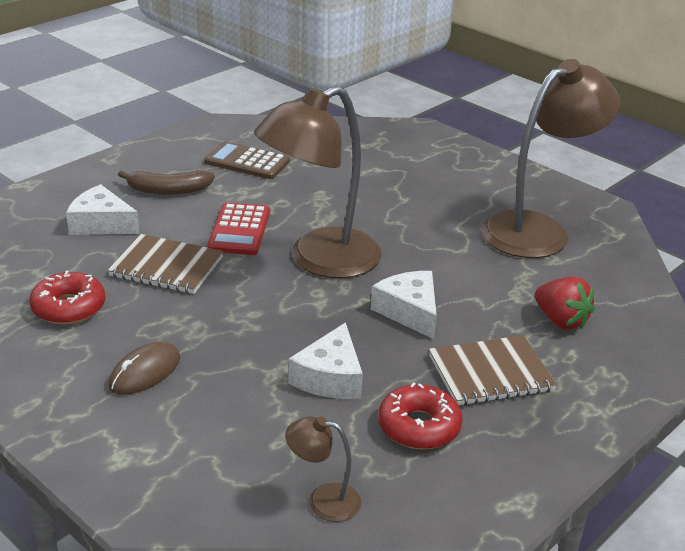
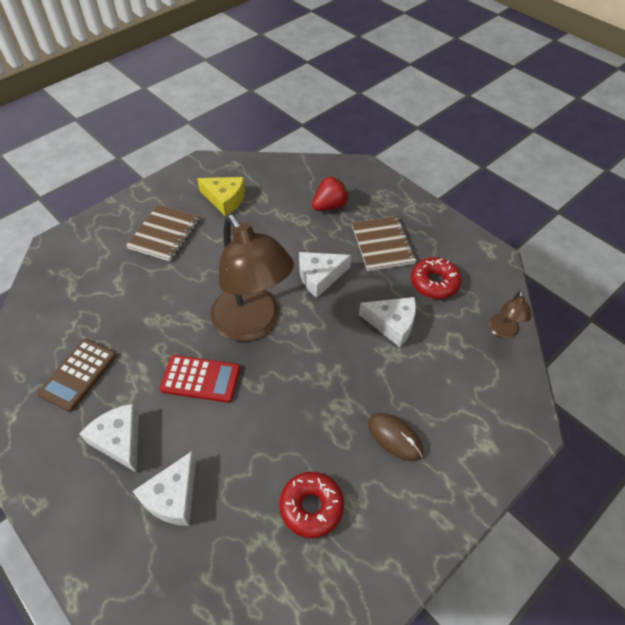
camera: 85 degrees left, 20 degrees up
(166, 267) = (253, 432): brown notebook -> brown notebook (164, 234)
(168, 190) = (119, 440): brown banana -> white cheese
(538, 229) = (225, 199): brown lamp -> yellow cheese

